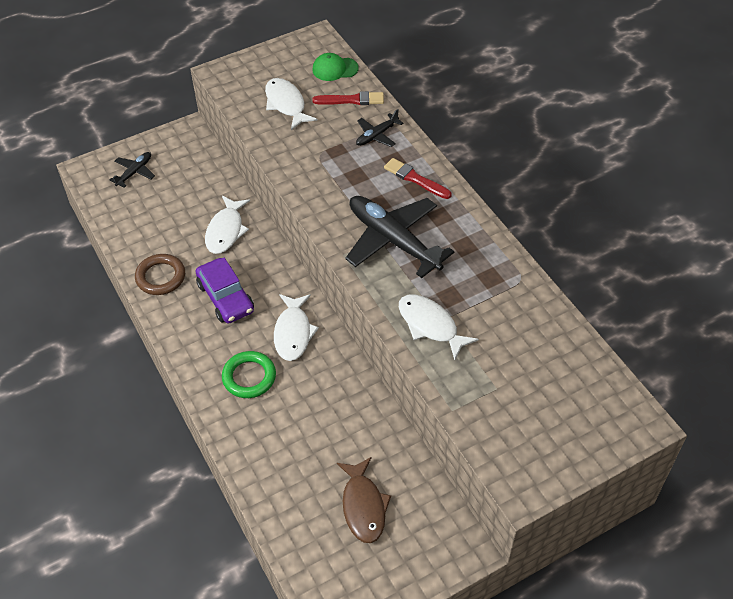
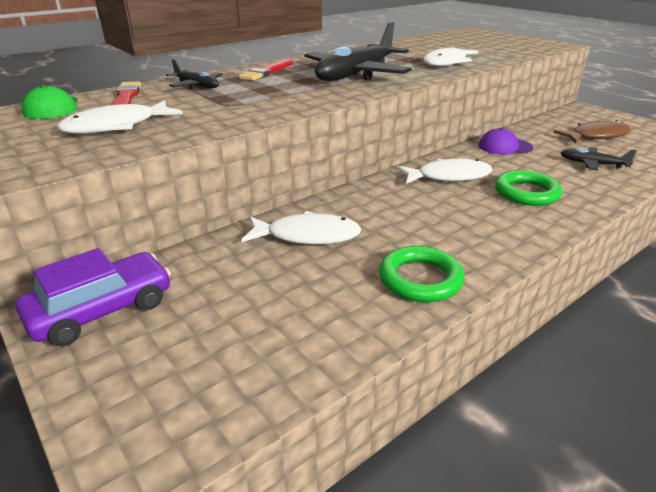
camera: 100 degrees left, 20 degrees down
(134, 172) = (161, 364): black plane -> black plane (593, 164)
(161, 277) = (420, 279): brown ring -> green ring
(226, 297) = (426, 220): purple car -> purple car (102, 310)
(350, 402) = (505, 147): none -> purple cap

